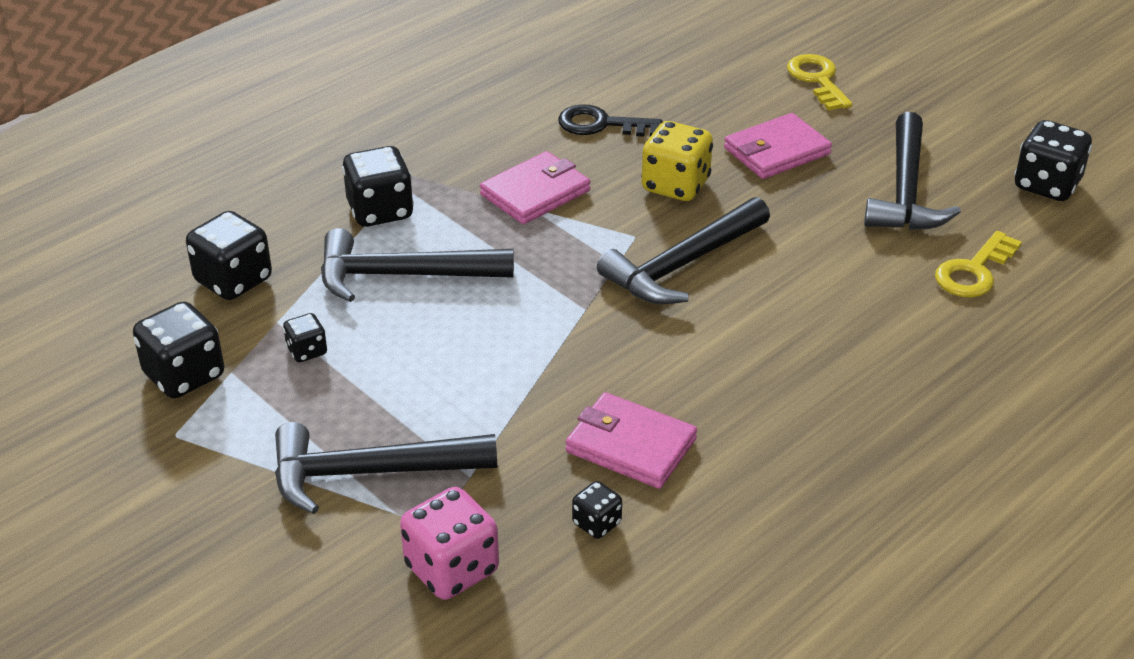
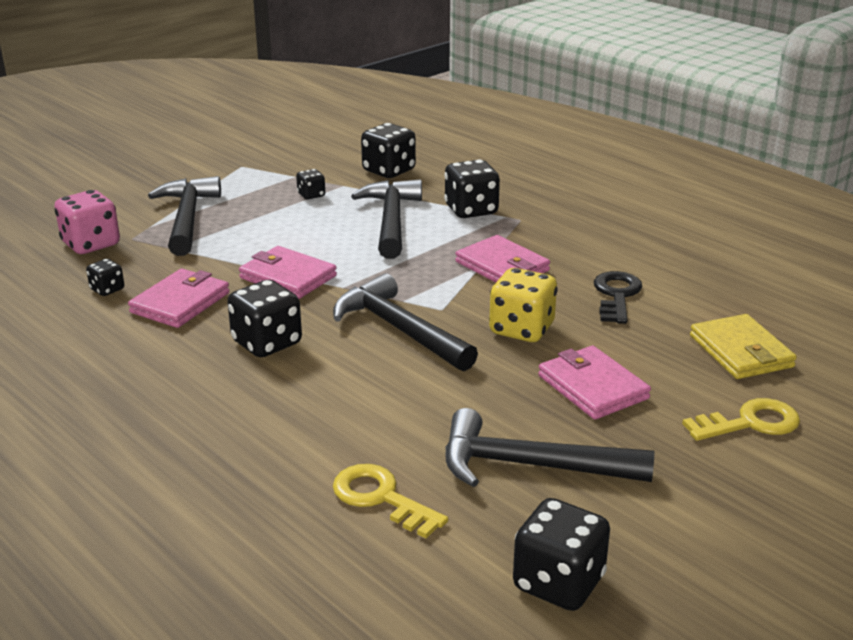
camera: 90 degrees right, 10 degrees down
(184, 375) = (295, 164): black dice -> black dice (267, 343)
(560, 356) = (288, 277): none -> pink wallet
(704, 70) = (740, 351): none -> yellow wallet

